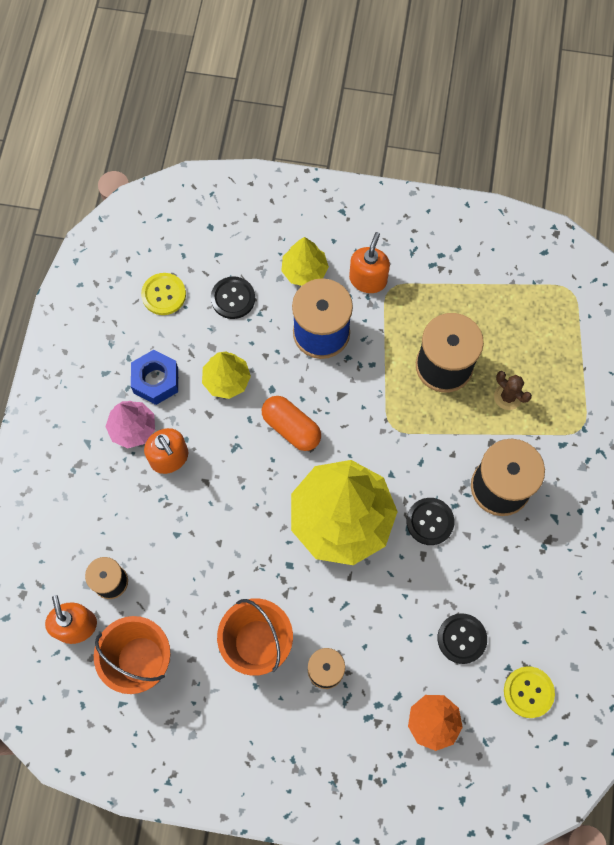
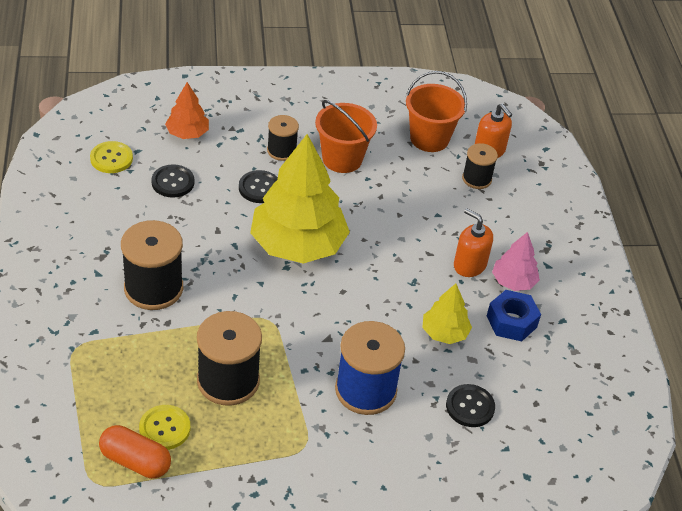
camera: 160 degrees right, 25 degrees down
(164, 295) = (542, 398): yellow button -> yellow button (164, 428)
(291, 428) = (367, 304): orange capsule -> orange capsule (135, 461)
(304, 271) = (405, 448): yellow tree -> none
(368, 279) = (331, 451): orange soap dispenser -> none
(430, 522) = (216, 253): black button -> black button (259, 188)
(507, 397) = (155, 363): brown cactus -> none

